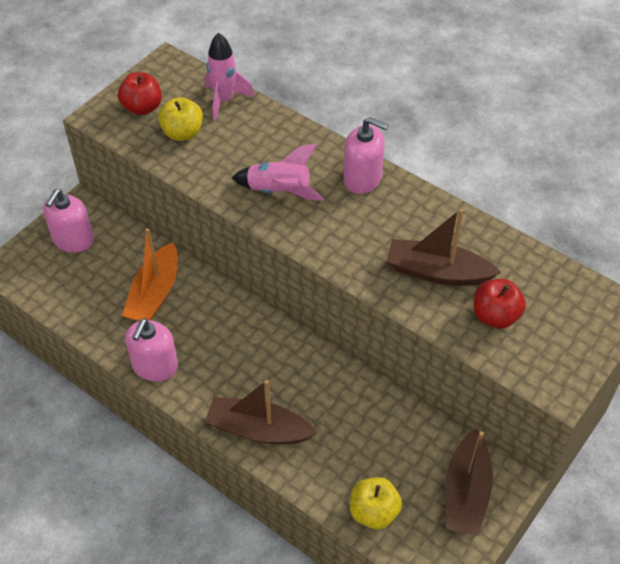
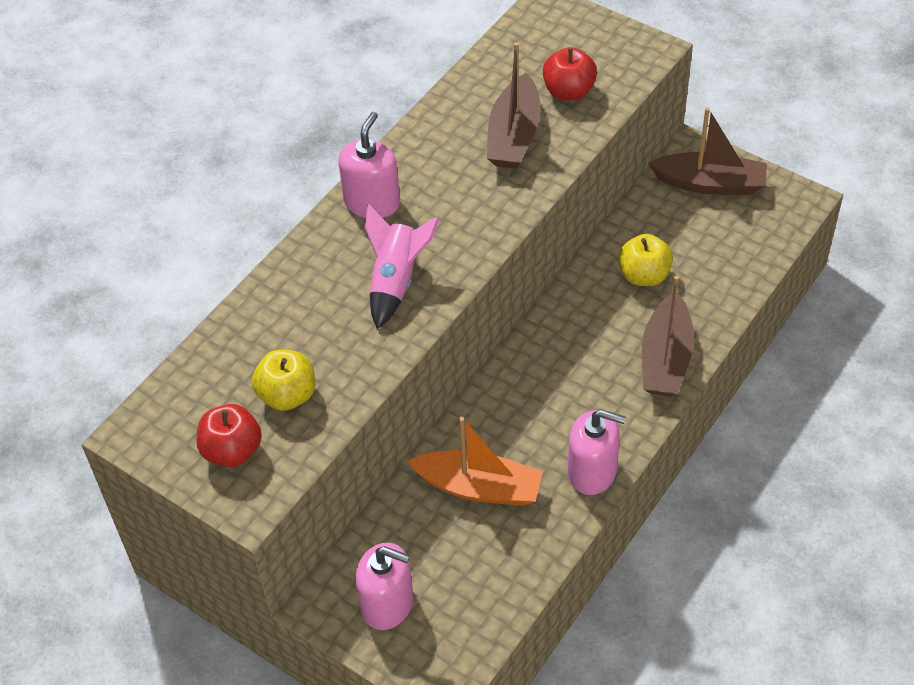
camera: 90 degrees left, 0 degrees up
(224, 100) = (222, 354): pink rocket -> none
(373, 512) = (746, 254): yellow apple -> yellow apple (644, 275)

